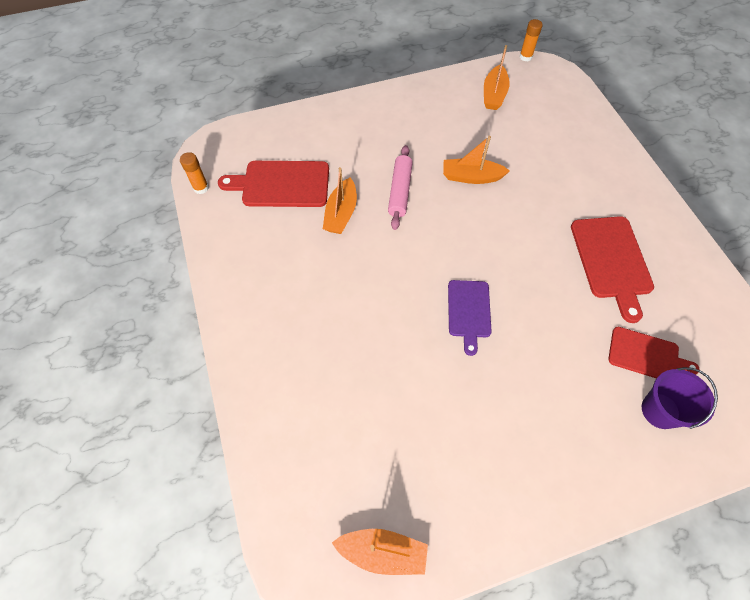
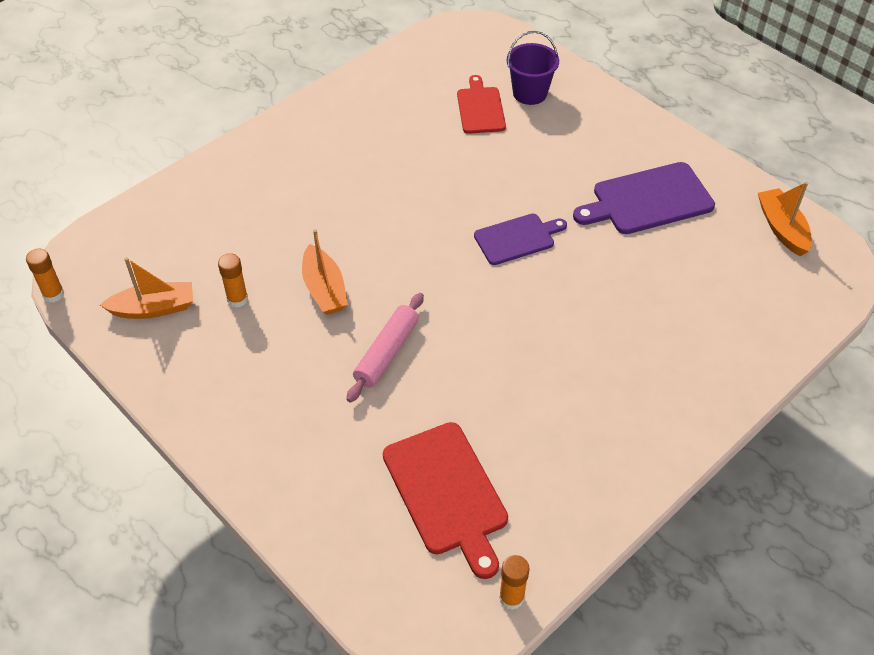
camera: 115 degrees left, 10 degrees down
(341, 213) = (457, 401): orange boat -> none
(400, 191) = (386, 353): pink rolling pin -> pink rolling pin turned 45 degrees counterclockwise
(472, 441) = (648, 200): none -> purple cutting board
(483, 132) = (237, 299): none -> orange glue stick
(611, 260) = (384, 147): red cutting board -> none

